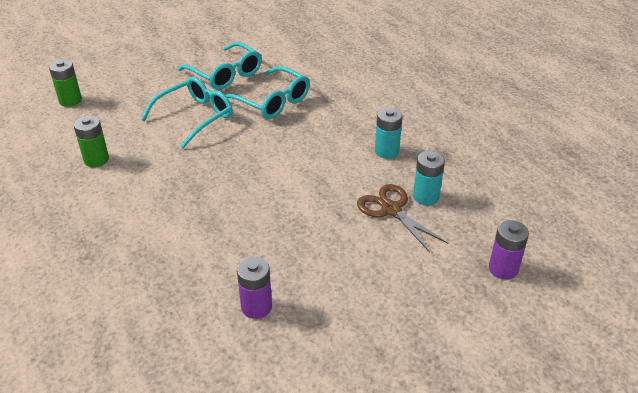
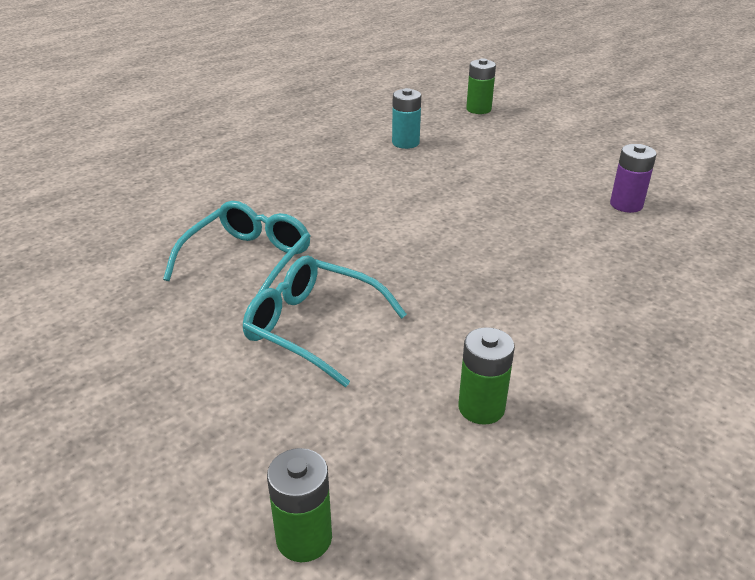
camera: 105 degrees left, 5 degrees down
(225, 74) = (165, 326): turquoise glasses -> none
(386, 151) = (338, 168): turquoise battery -> none
(391, 210) = (437, 157): brown scissors -> none
(503, 269) = (478, 109): purple battery -> green battery

